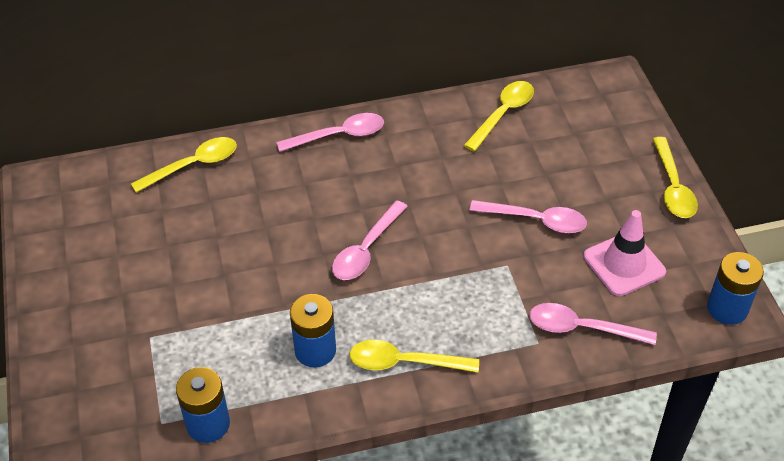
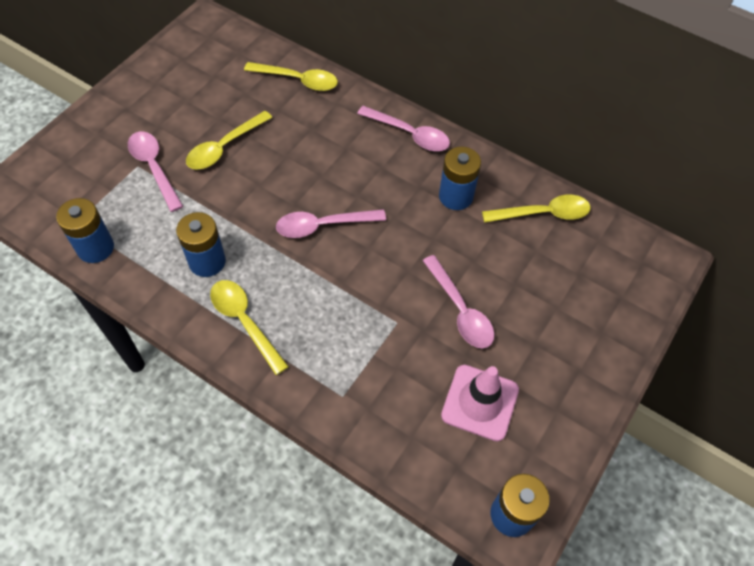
camera: 45 degrees right, 10 degrees up
(431, 151) = (455, 196): none -> blue battery
(582, 328) = (385, 417): pink spoon -> pink spoon (154, 168)
(673, 187) = (600, 382): yellow spoon -> yellow spoon (224, 147)

